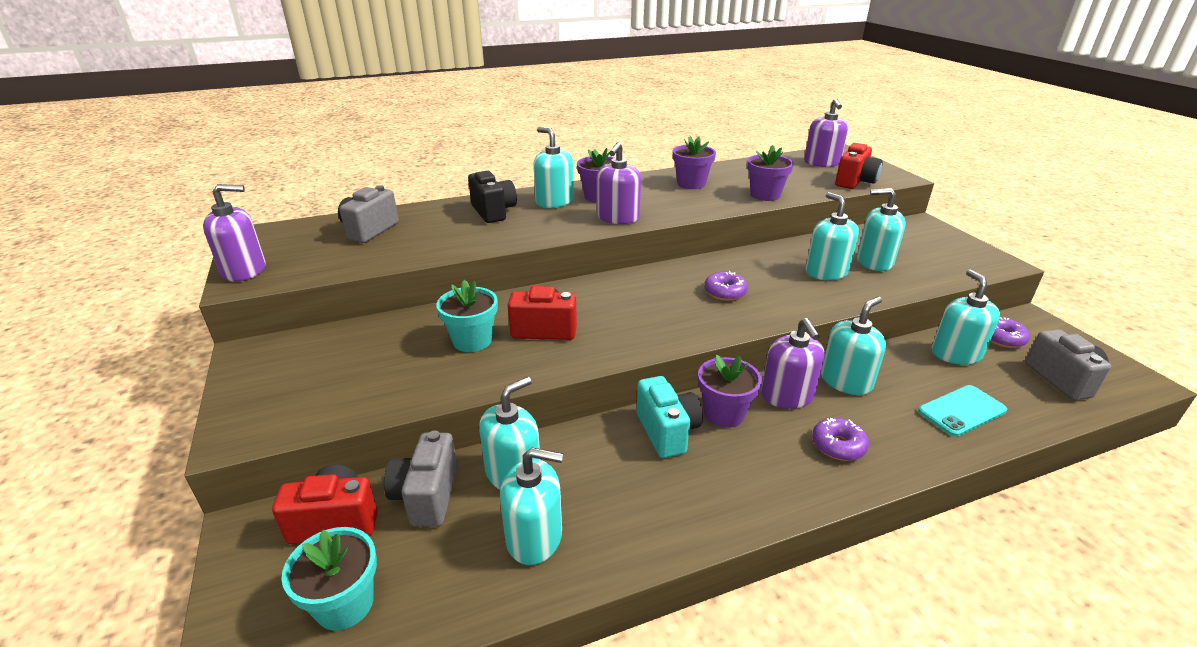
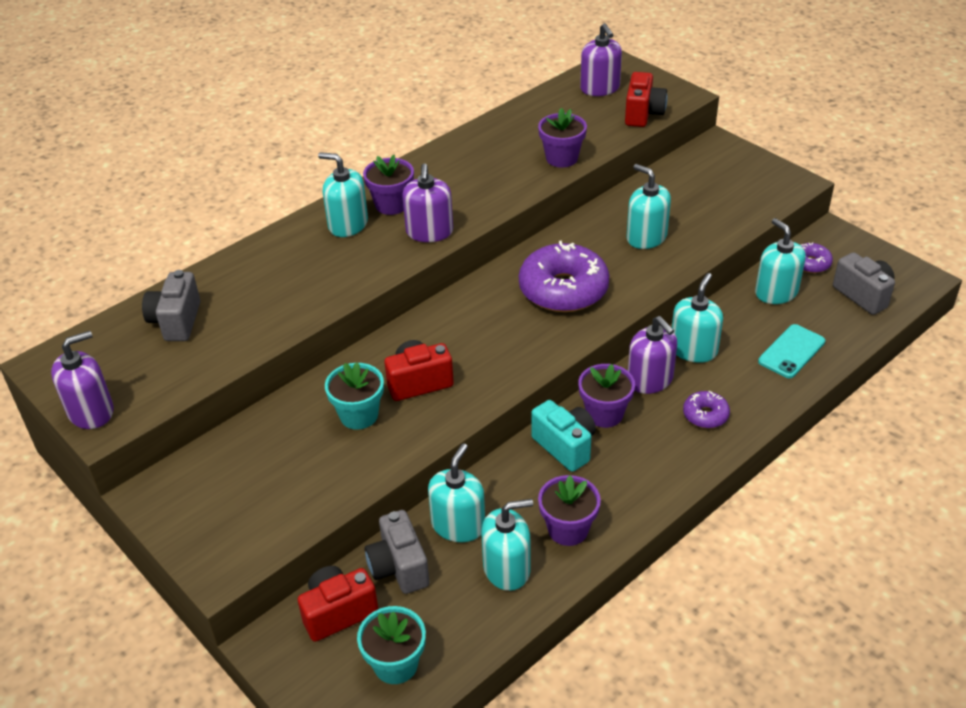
camera: 20 degrees left, 10 degrees up
(493, 212) = (292, 258): black camera -> none
(691, 184) = (478, 159): purple flower pot -> purple flower pot (568, 529)
(725, 292) = (563, 290): purple donut -> purple donut, size x2.10
(874, 262) = (685, 211): turquoise soap dispenser -> none

